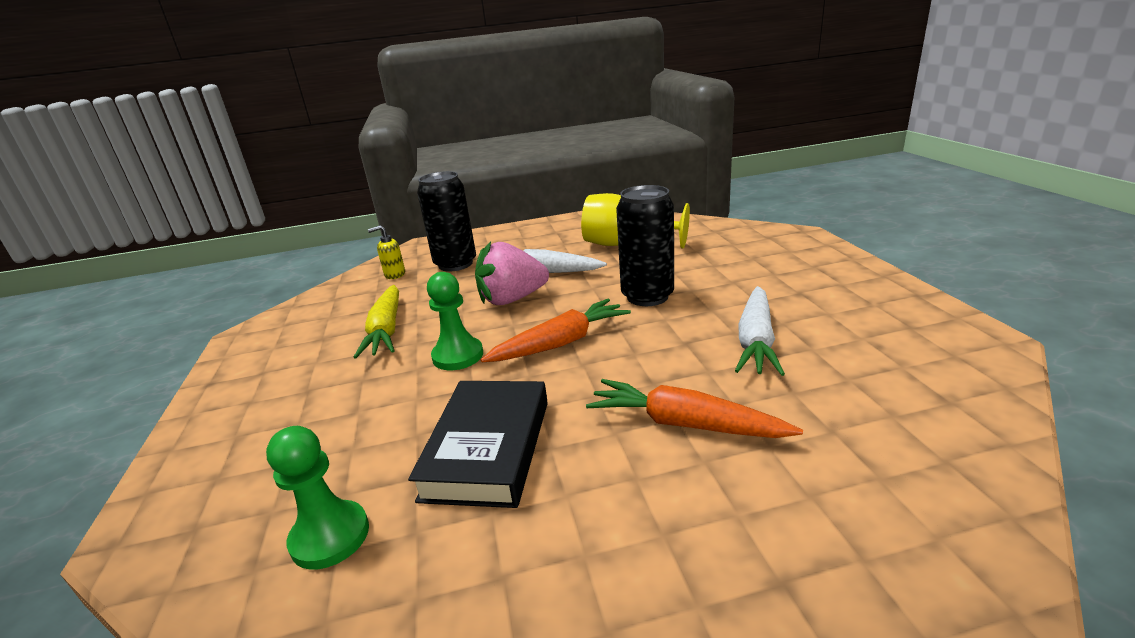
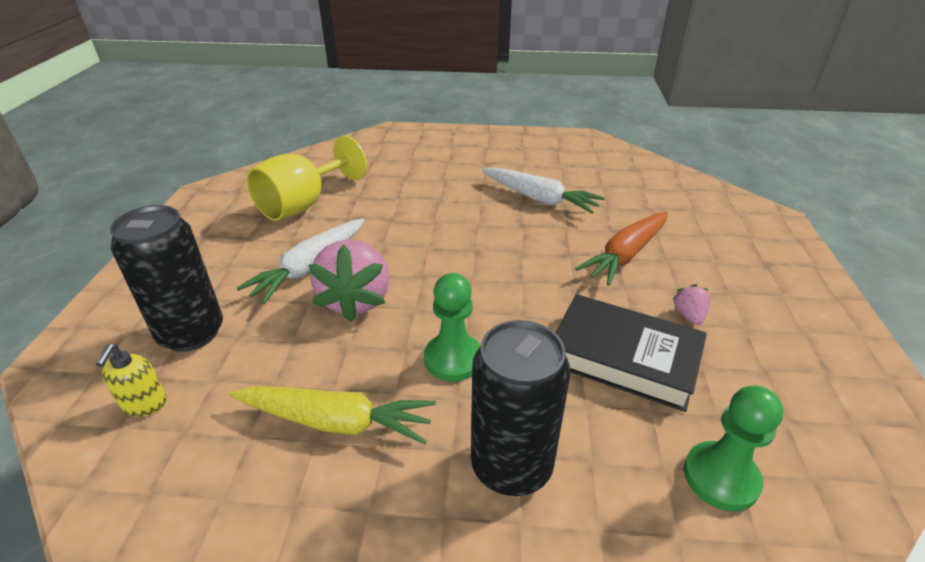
camera: 75 degrees left, 10 degrees up
(560, 343) = (477, 285): orange carrot -> none
(584, 493) = (689, 315): none -> pink strawberry
(647, 296) = (431, 221): black can -> black can (511, 466)

